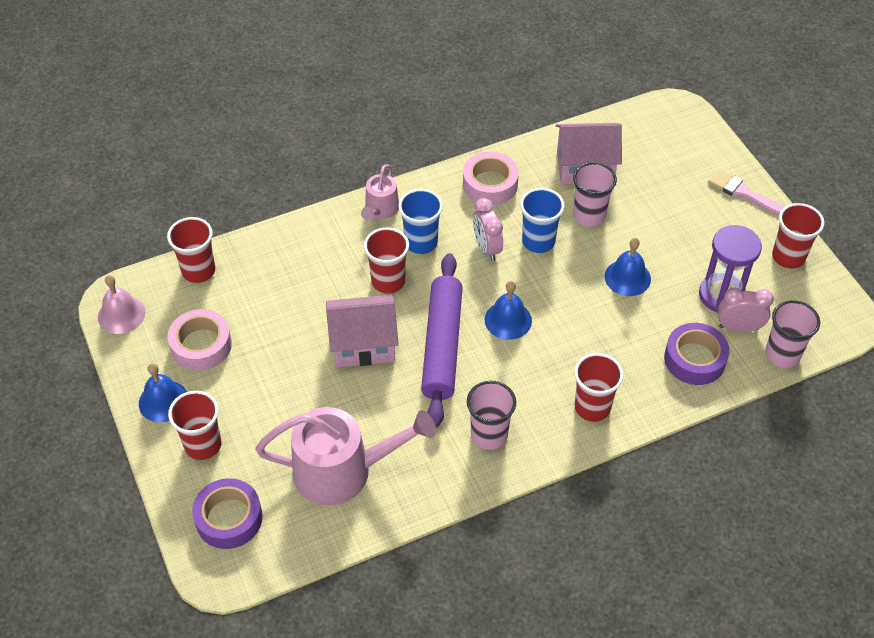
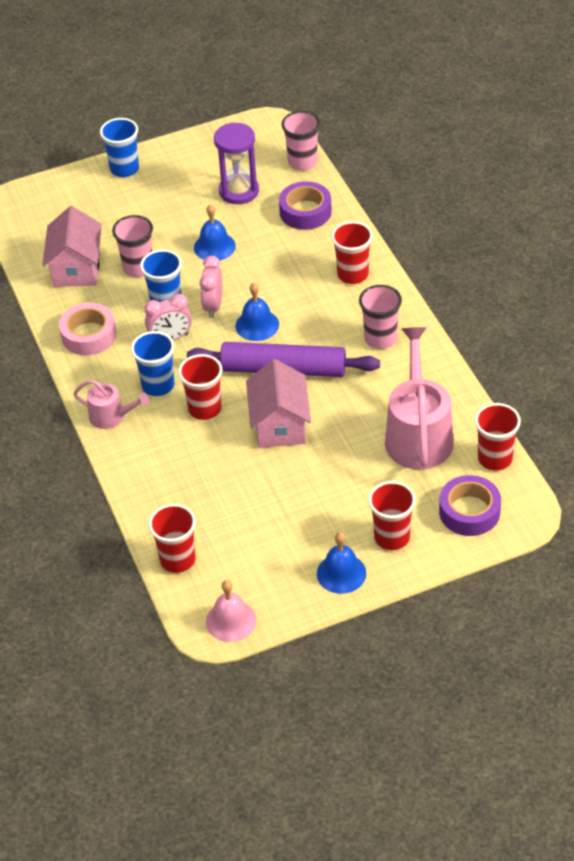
camera: 85 degrees left, 5 degrees down
(201, 345) = (274, 549): pink tape -> none
(738, 328) = (274, 184): pink clock -> pink clock (213, 306)
(743, 193) = (124, 169): pink brush -> blue cup
(788, 257) = (200, 149): red cup -> red cup (495, 458)

